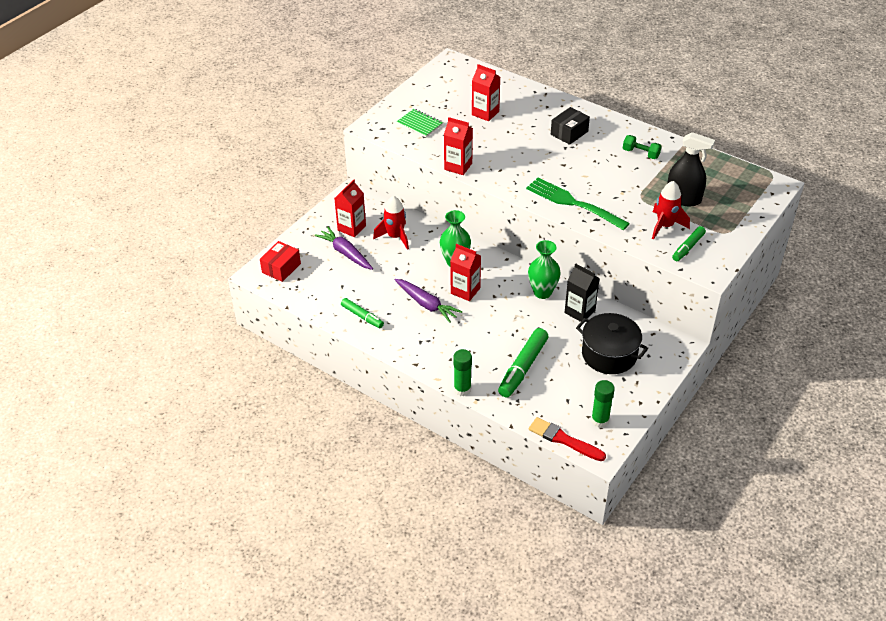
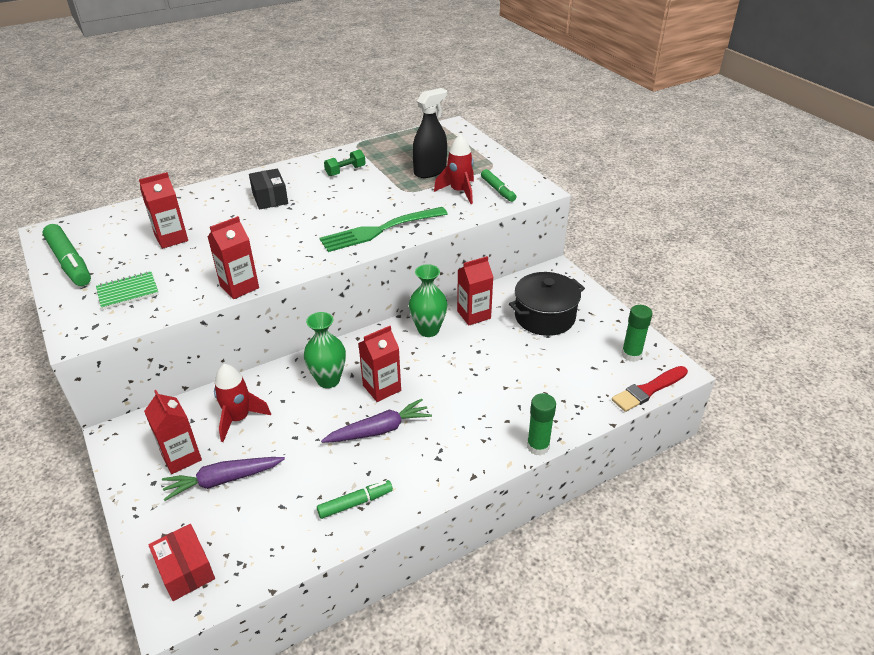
camera: 65 degrees left, 5 degrees down
(523, 368) = (530, 384): green marker -> green marker (70, 262)
(579, 311) = (474, 315): black carton -> red carton

